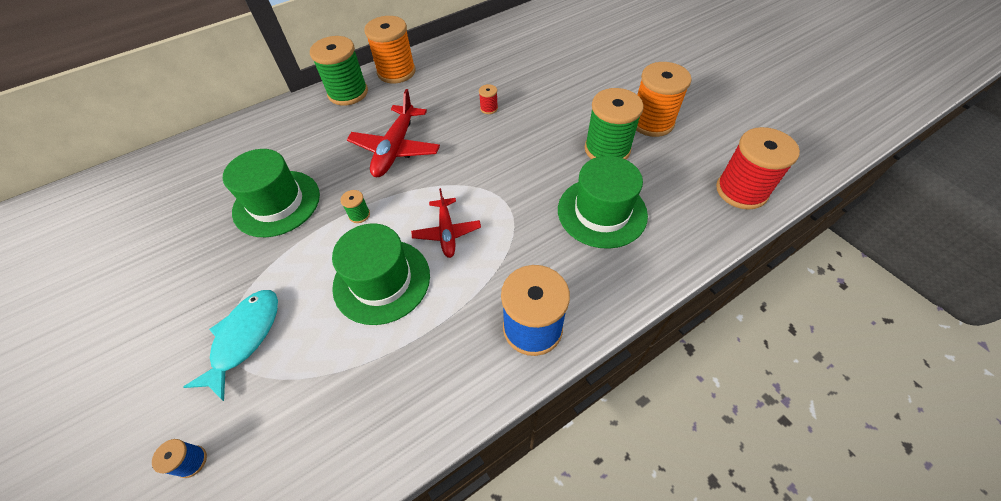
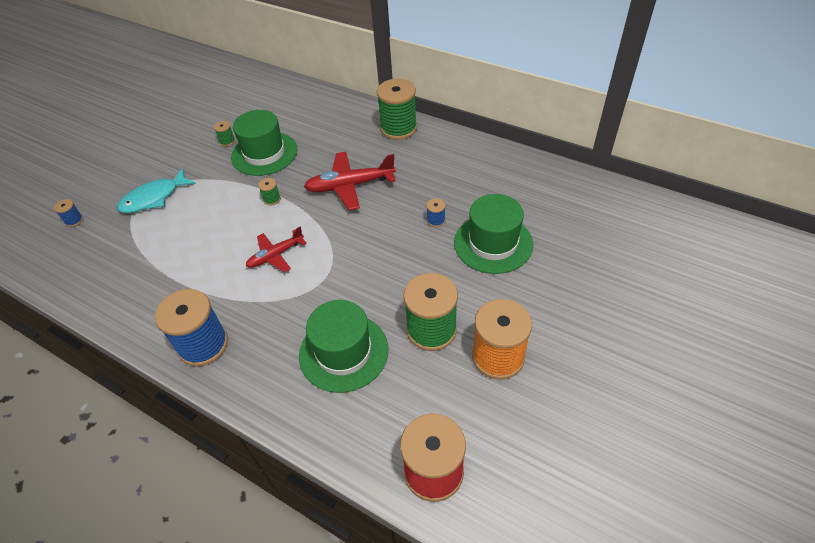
camera: 65 degrees right, 5 degrees down
(216, 233) = (227, 141): none -> green spool
(244, 338) = (154, 198): turquoise fish -> turquoise fish turned 150 degrees clockwise
(382, 281) = (217, 240): green hat -> green hat (493, 243)
(396, 72) = (445, 141): orange spool -> none
(489, 108) = (436, 220): red spool -> blue spool

